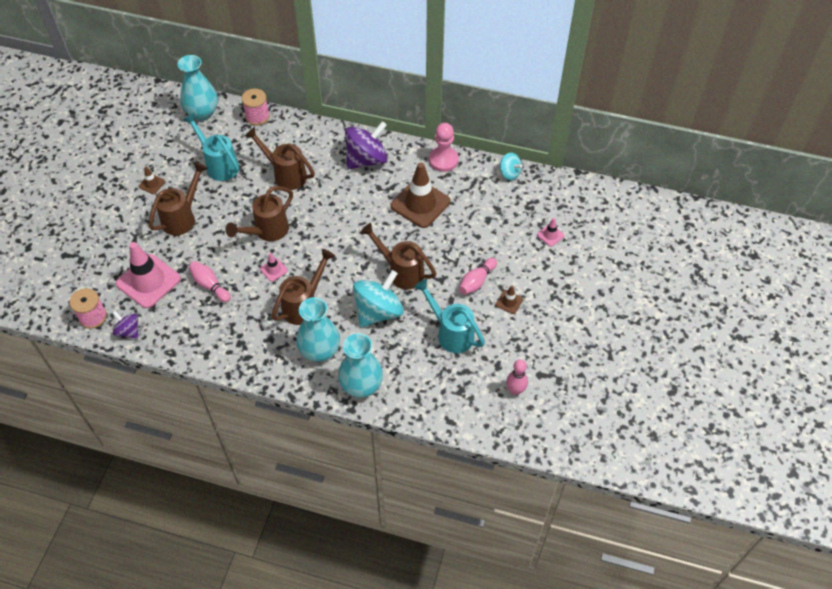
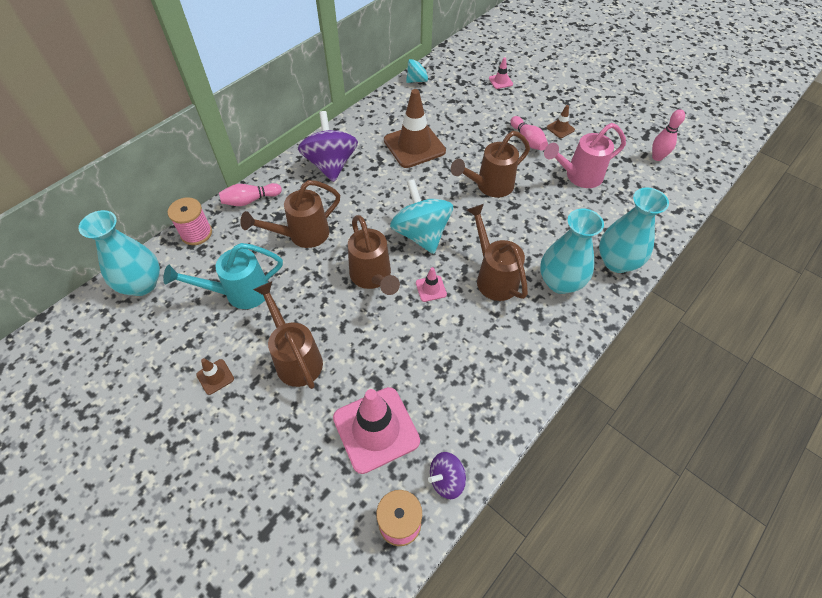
camera: 65 degrees left, 0 degrees up
(210, 285) = (420, 359): pink bowling pin -> pink bowling pin (250, 200)
(378, 311) = (530, 219): turquoise spinning top -> turquoise spinning top (421, 234)
(443, 160) = (372, 113): pink pawn -> none
(450, 333) = (578, 176): turquoise watering can -> pink watering can

